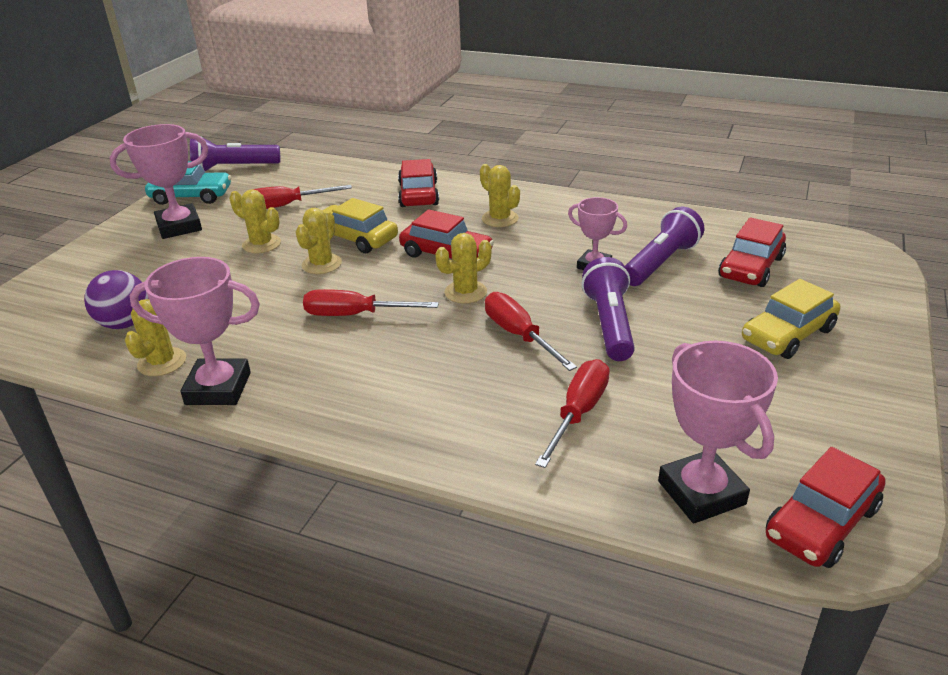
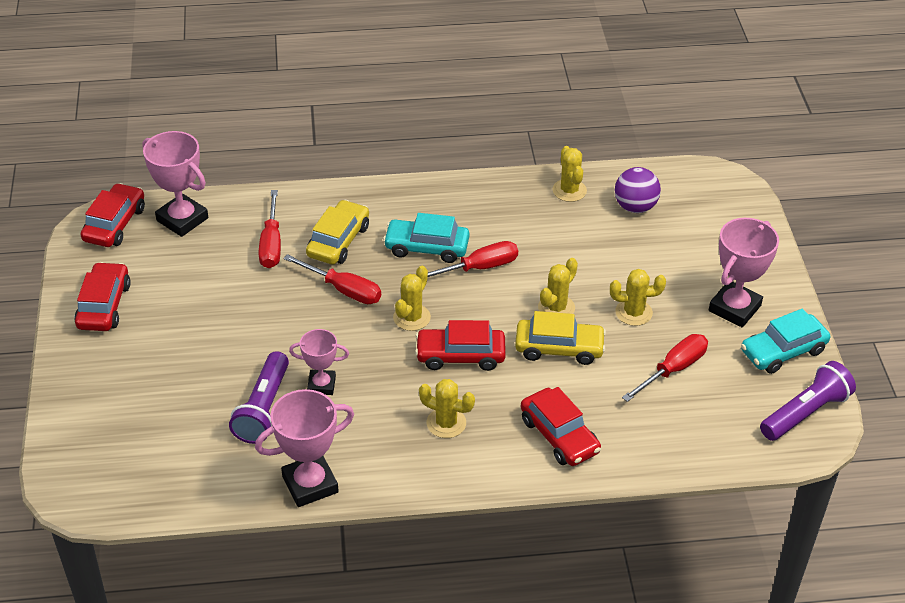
camera: 150 degrees right, 10 degrees up
(218, 388) = (511, 187): pink trophy -> pink trophy (310, 484)
(321, 264) = (556, 308): yellow cactus -> yellow cactus turned 45 degrees clockwise
(389, 350) = (426, 247): none -> turquoise car
(609, 324) = (281, 322): purple flashlight -> none
(750, 267) = (180, 430): red car -> red car (104, 306)
(788, 334) = (141, 357): yellow car -> yellow car (338, 241)

